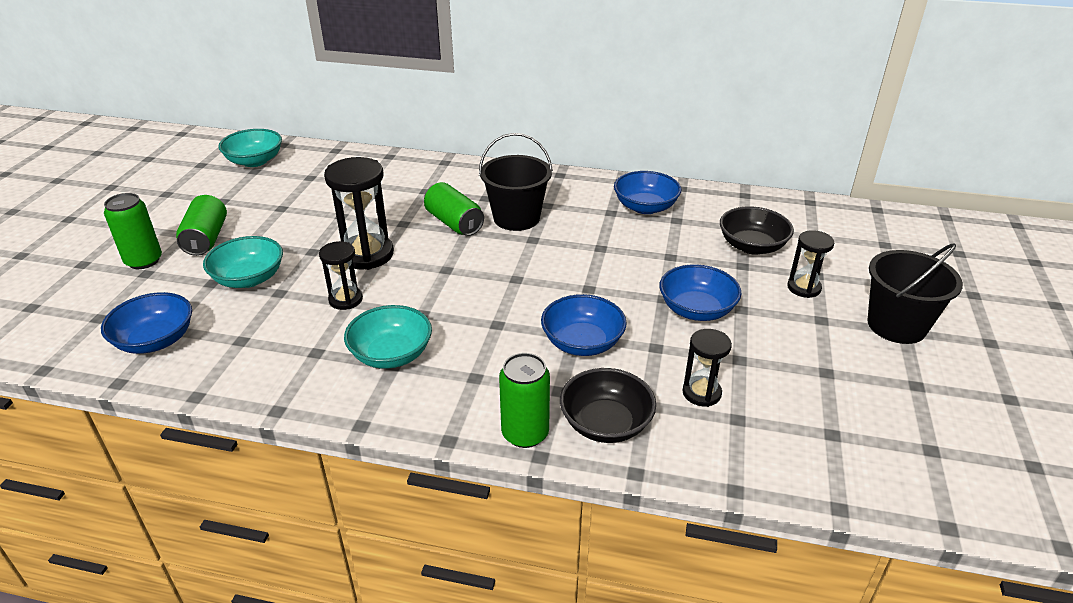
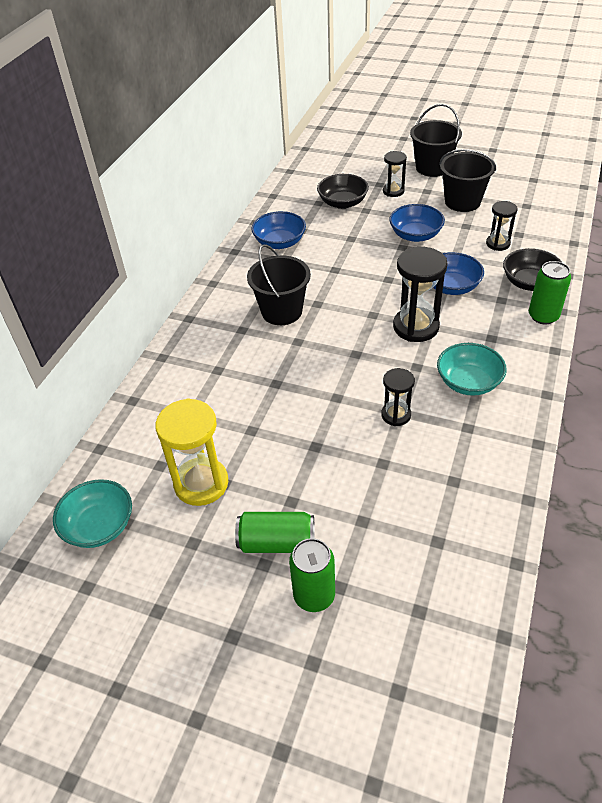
camera: 80 degrees left, 10 degrees up
(155, 340) = (455, 548): blue bowl -> none
(249, 278) = (358, 490): turquoise bowl -> none
(284, 197) = (201, 483): none -> yellow hourglass
(367, 254) = (326, 406): black hourglass -> black hourglass (416, 327)
(454, 223) = (282, 349): green can -> none
(807, 357) = (462, 202): none -> black bucket

